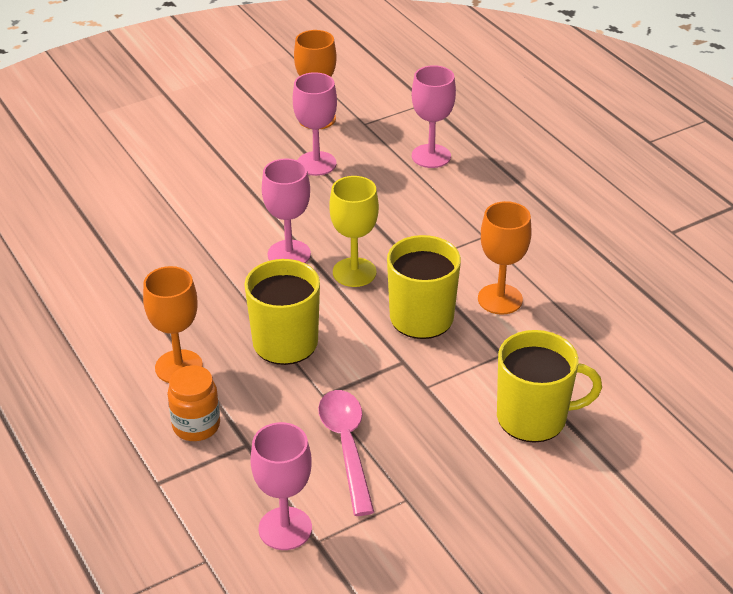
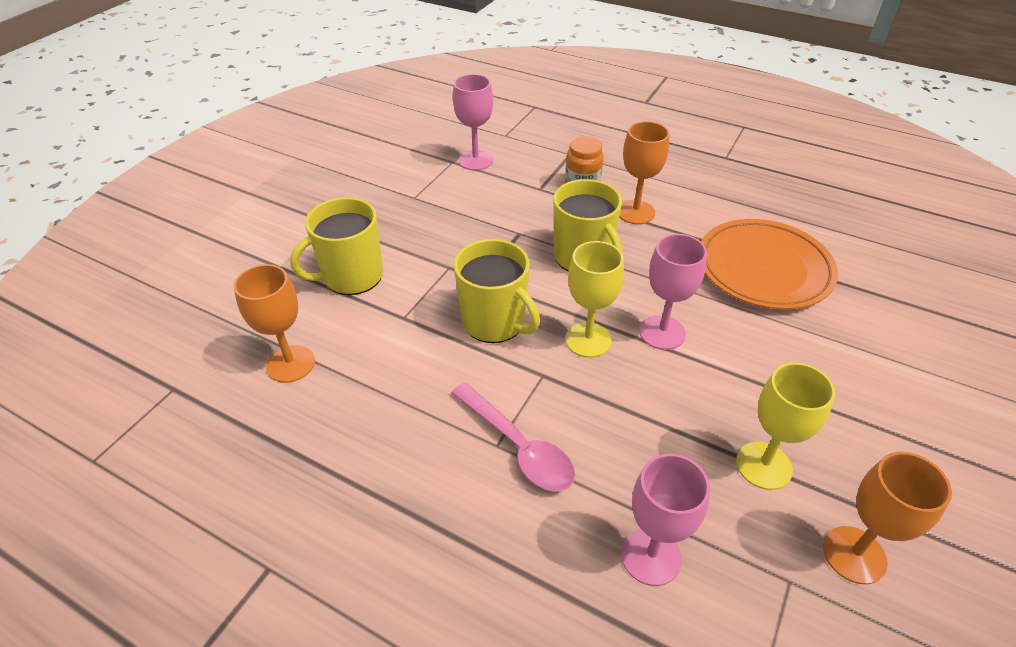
camera: 150 degrees right, 5 degrees up
(139, 265) = (764, 268): none -> orange plate
(316, 163) = (763, 465): pink goblet -> yellow goblet
(346, 446) = (475, 210): pink spoon -> pink spoon (518, 446)
(500, 299) = (434, 371): orange goblet -> orange goblet (290, 364)

